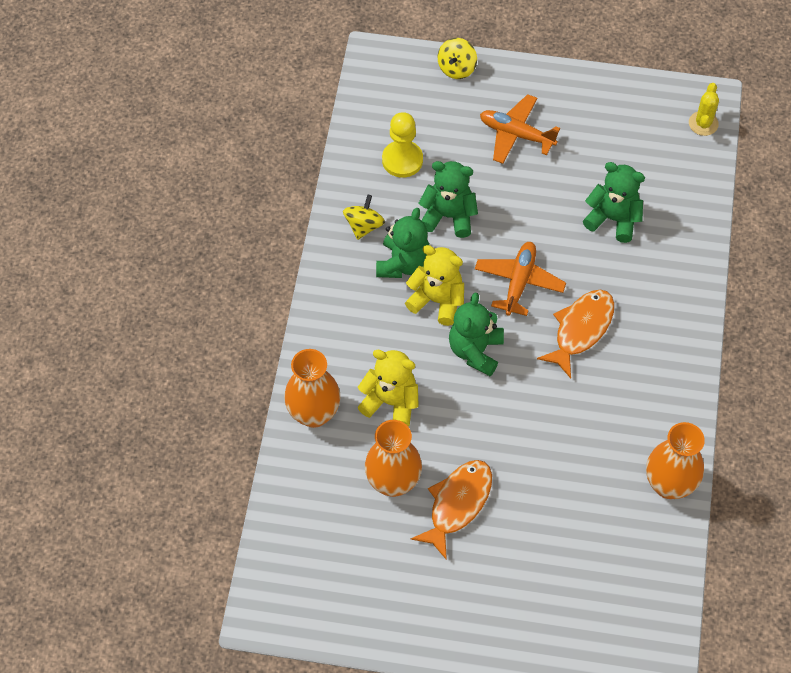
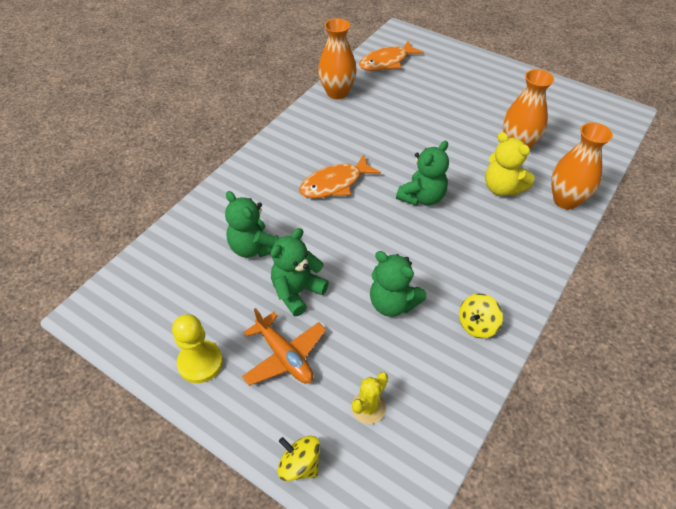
camera: 155 degrees left, 10 degrees down
(402, 160) = (412, 376): yellow pawn -> yellow pawn (200, 362)
(403, 263) = (452, 279): green teddy bear -> green teddy bear (297, 291)
(437, 300) = (436, 240): yellow teddy bear -> none
(456, 68) = (299, 464): yellow spinning top -> yellow spinning top turned 105 degrees counterclockwise
(457, 504) = (477, 123): orange fish -> orange fish (386, 62)
(519, 282) = (361, 230): orange plane -> none
(703, 123) = (111, 295): yellow cactus -> yellow cactus (368, 407)

